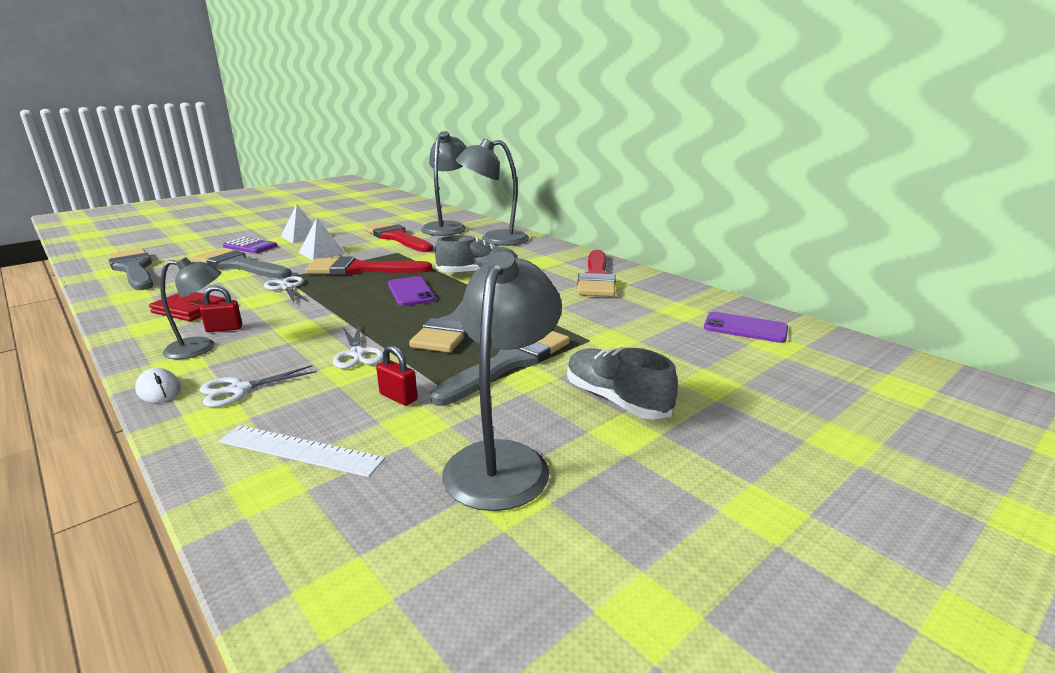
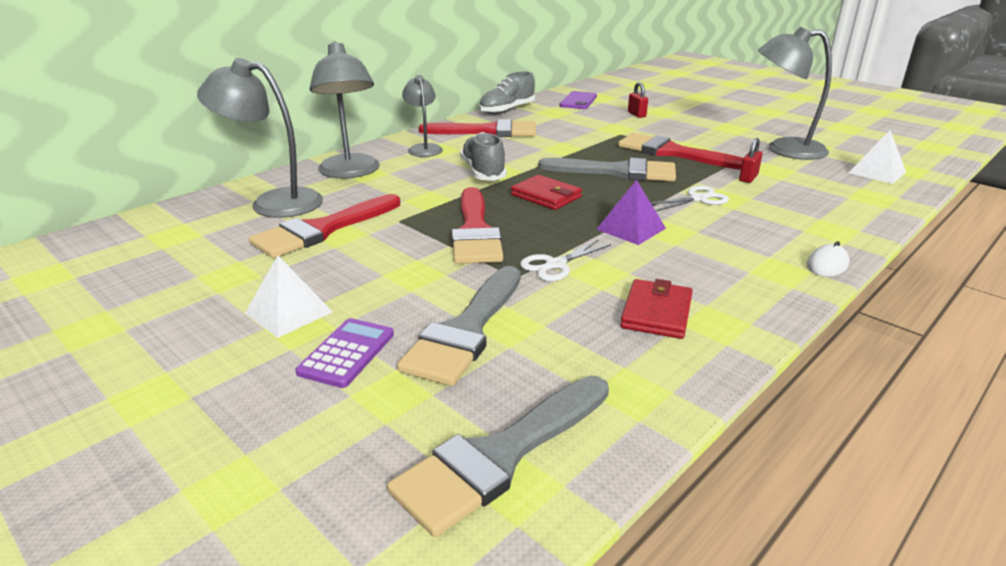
camera: 95 degrees left, 5 degrees up
(200, 348) = (743, 270): grey lamp -> grey lamp (424, 148)
(224, 329) = (693, 271): red padlock -> red padlock (636, 114)
(239, 389) = (792, 231): white scissors -> none
(300, 450) = (834, 195): white ruler -> none
(319, 316) = (631, 228): none -> purple pyramid
(322, 253) = (398, 272): white pyramid -> white pyramid (877, 172)
(411, 292) = (546, 196): purple phone -> red wallet
(509, 362) = (672, 153): grey brush -> red brush
(616, 400) = (699, 129): grey shoe -> grey shoe (507, 110)

